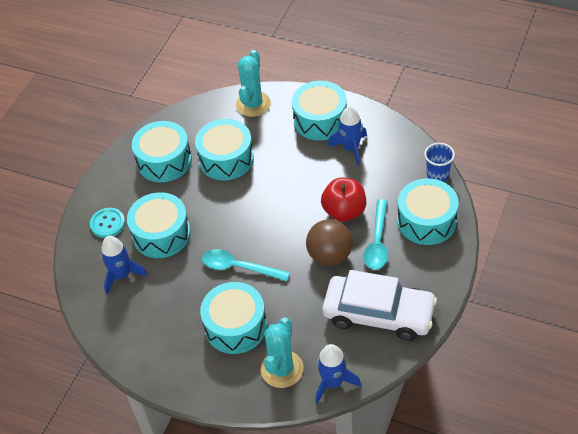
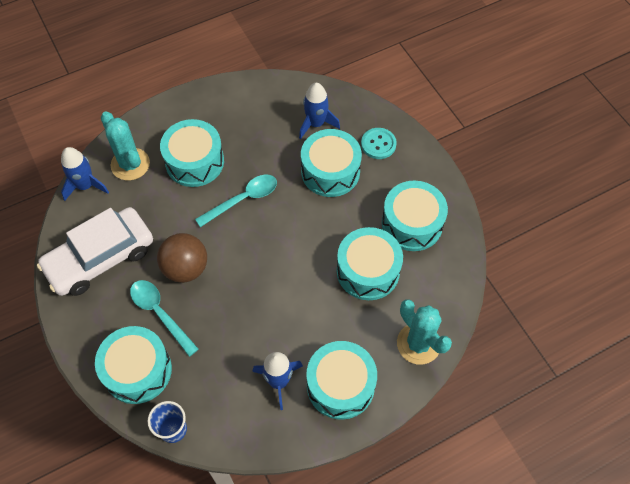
camera: 125 degrees right, 10 degrees up
(344, 211) = (216, 315): red apple -> none

